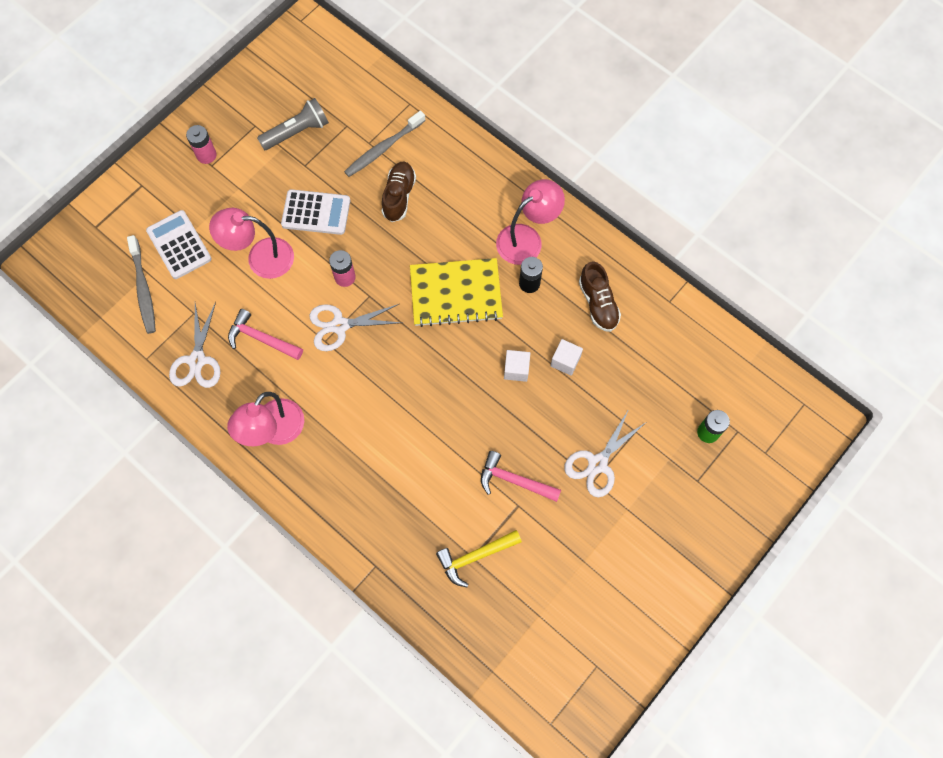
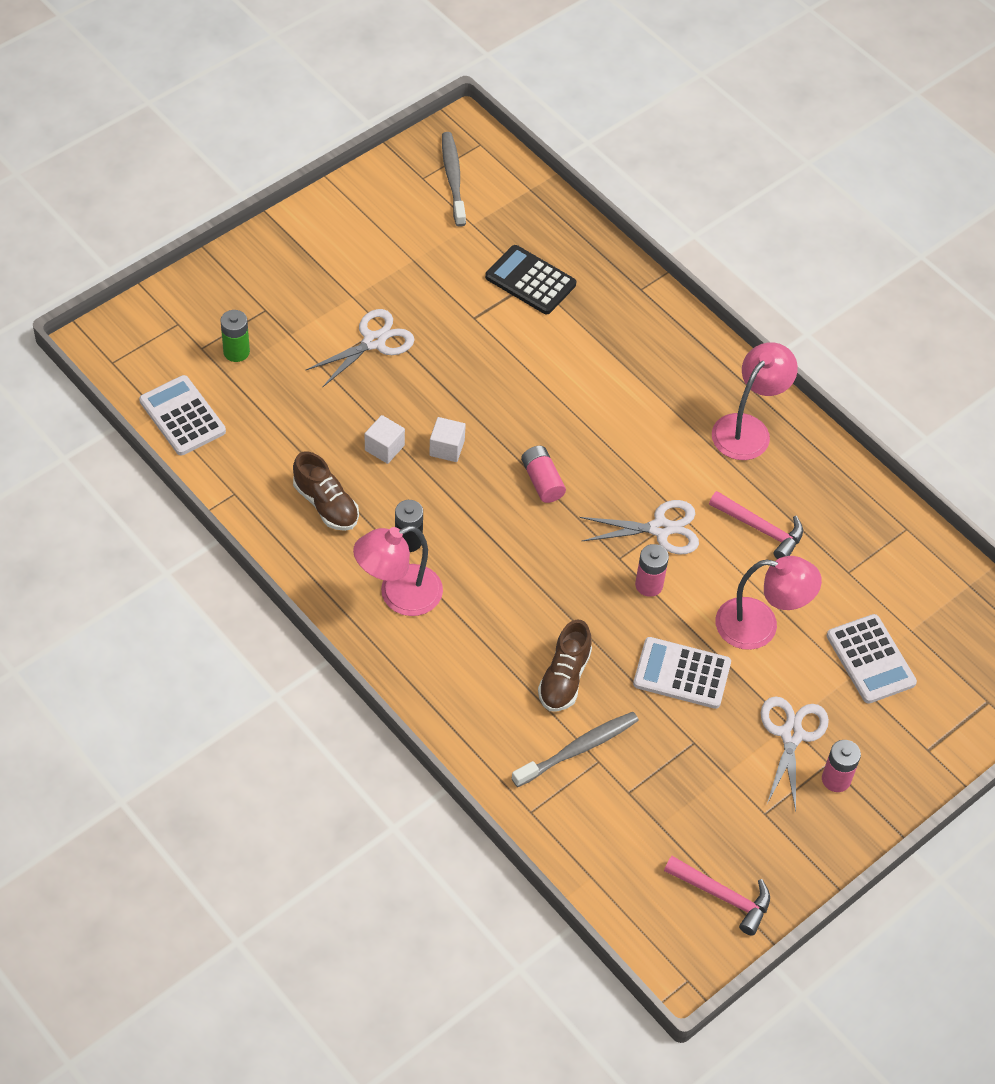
camera: 175 degrees left, 15 degrees down
(143, 289) = (915, 611): grey toothbrush -> grey toothbrush (453, 178)
(197, 360) = (842, 517): white scissors -> white scissors (791, 735)
(297, 132) = (703, 794): grey flashlight -> none
(436, 352) = (542, 481): none -> pink battery
(456, 293) = (506, 543): yellow notebook -> none
(475, 557) = (530, 281): yellow hammer -> black calculator
(514, 481) = (473, 340): pink hammer -> pink hammer (723, 896)
(598, 303) = (326, 504): brown shoe -> brown shoe turned 150 degrees clockwise
(730, 362) = (182, 416): none -> white calculator

